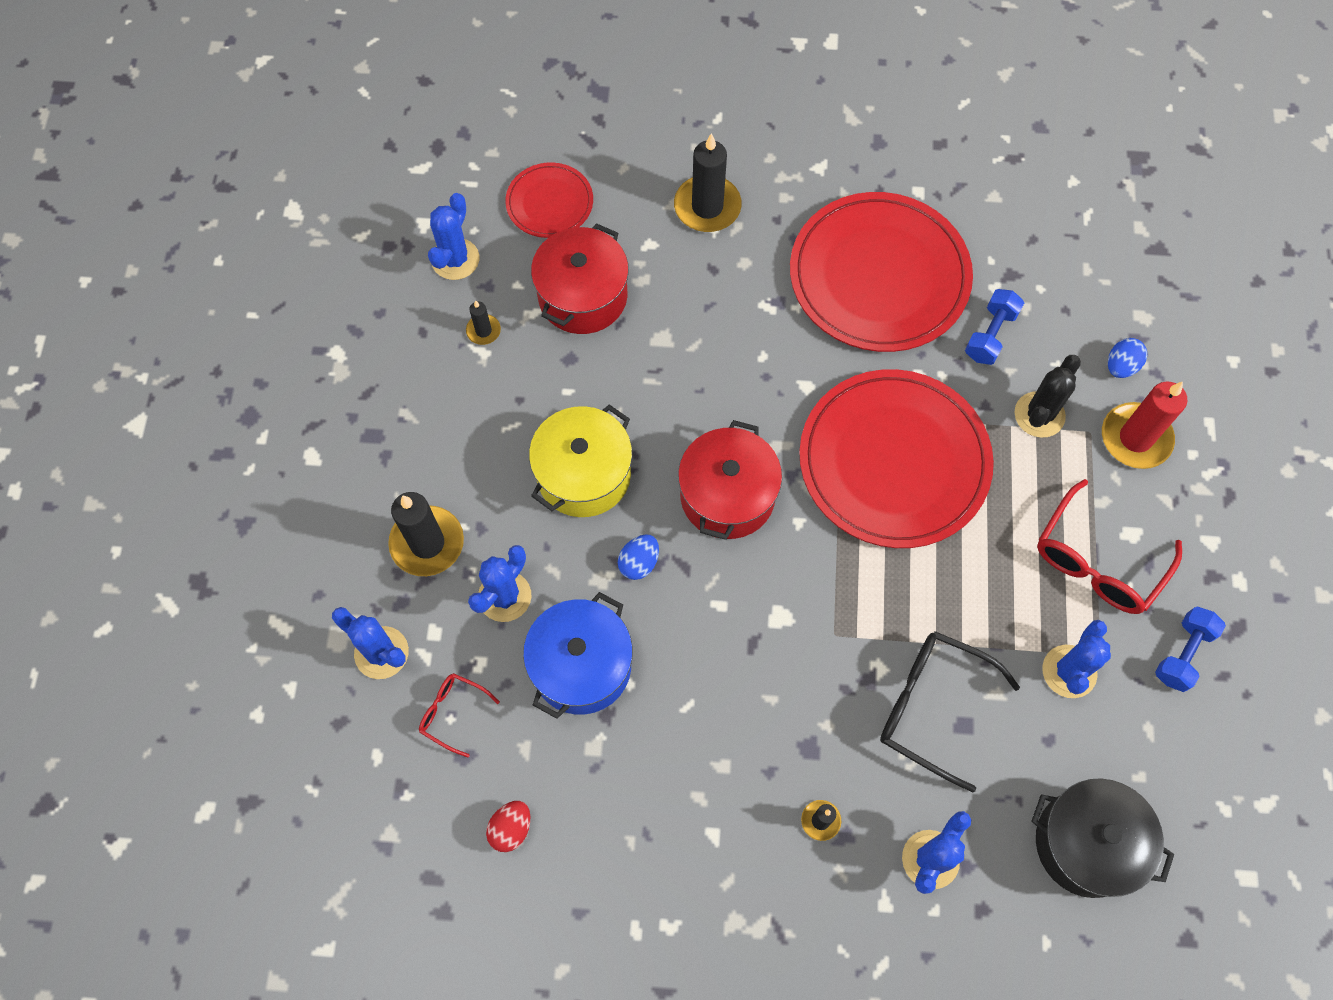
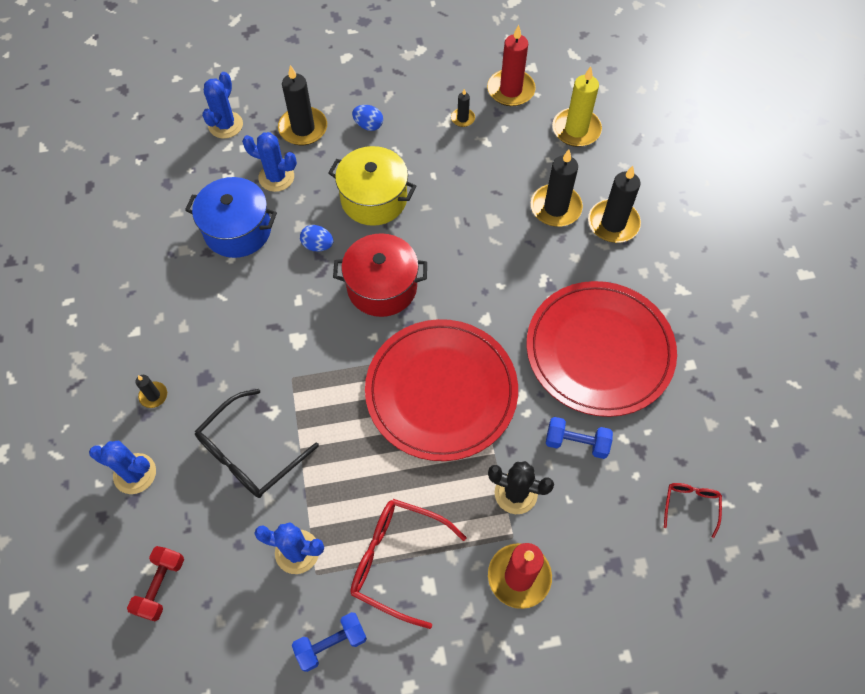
camera: 75 degrees right, 5 degrees down
(452, 713) = (193, 170): red glasses -> red glasses (690, 505)
(455, 259) = (510, 90): blue cactus -> red candle
(511, 829) = (124, 219): red egg -> none
(549, 203) = (576, 129): red plate -> yellow candle
(582, 296) = (509, 166): red pot -> none
(665, 262) = (555, 208): none -> black candle
(931, 707) = (249, 454): black glasses -> black glasses turned 150 degrees counterclockwise
(1086, 843) = (160, 586): black pot -> red dumbbell
(1121, 366) = (584, 554): blue egg -> blue egg (368, 125)
(1183, 654) = (331, 644): blue dumbbell -> blue dumbbell turned 45 degrees counterclockwise

